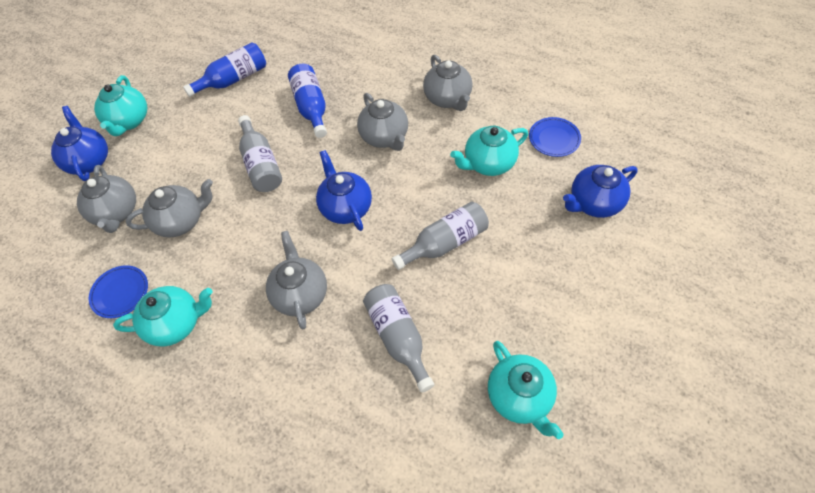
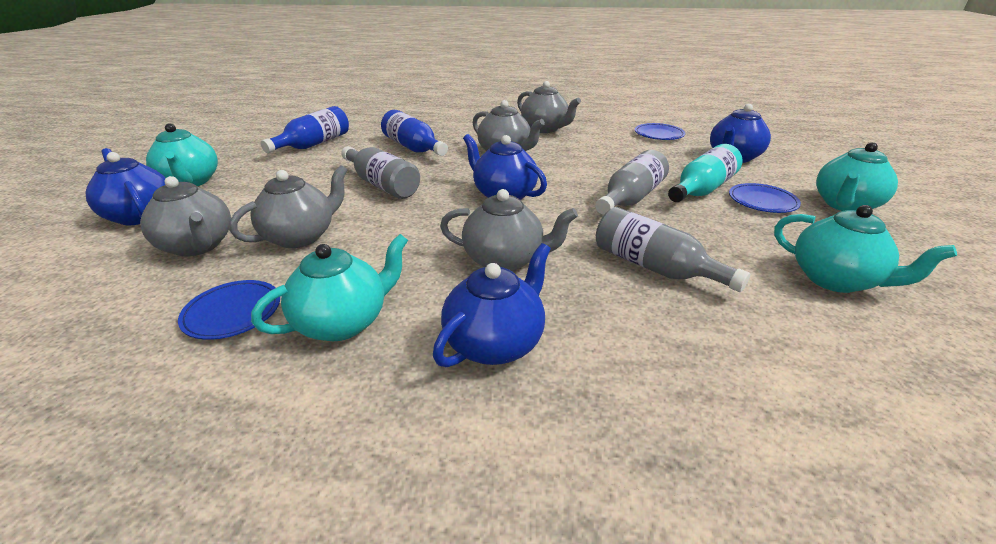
camera: 25 degrees left, 25 degrees down
(251, 374) = (495, 343): none -> blue teapot
(300, 294) = (505, 260): grey teapot -> grey teapot turned 135 degrees clockwise
(488, 163) = (618, 152): turquoise teapot -> turquoise teapot (845, 205)
(517, 248) = (702, 189): none -> turquoise bottle
(555, 282) = (762, 201): none -> blue plate

